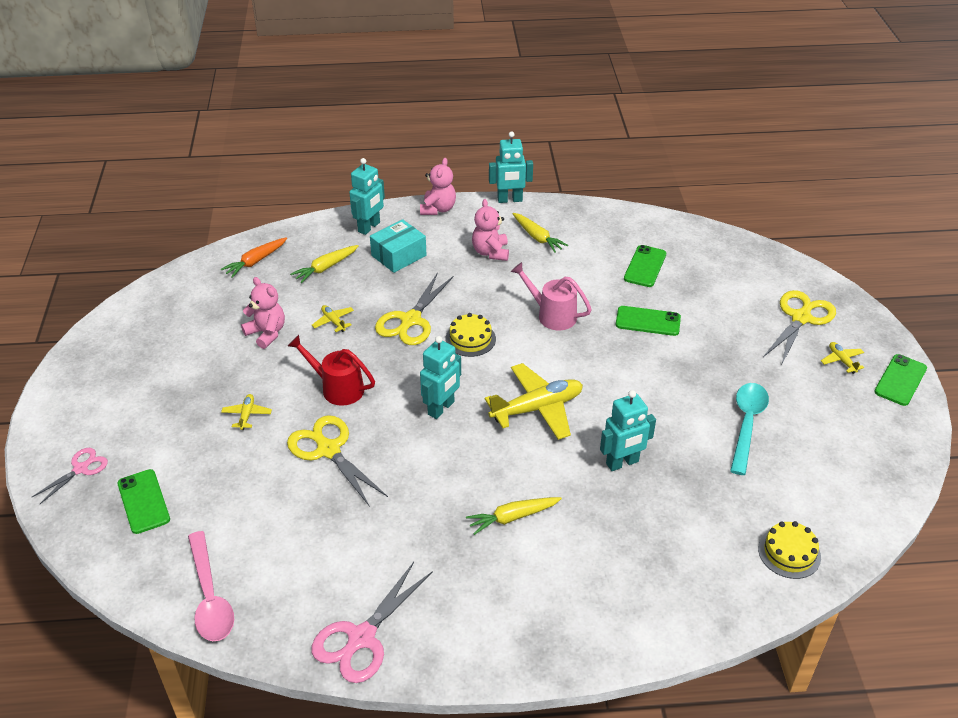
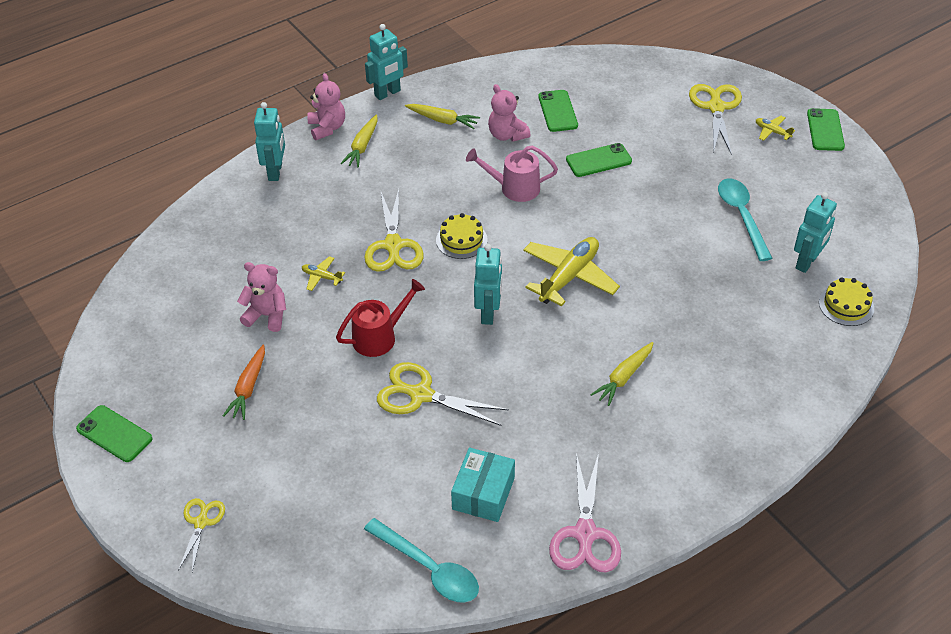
camera: 30 degrees left, 5 degrees up
(81, 469) = (201, 522): pink scissors -> yellow scissors
(143, 501) = (291, 521): green phone -> green phone (114, 434)
(210, 596) = (429, 568): pink spoon -> turquoise spoon
(247, 415) = (317, 399): yellow plane -> none
(256, 261) = (191, 251): orange carrot -> orange carrot (248, 388)
(326, 268) = (268, 228): yellow carrot -> yellow carrot (362, 146)
(337, 388) = (380, 337): red watering can -> red watering can turned 150 degrees clockwise
(398, 255) = (328, 188): turquoise box -> turquoise box (483, 493)
(490, 252) = (412, 151): pink teddy bear -> pink teddy bear (507, 135)
(622, 463) = (673, 292): turquoise robot -> turquoise robot (807, 262)

